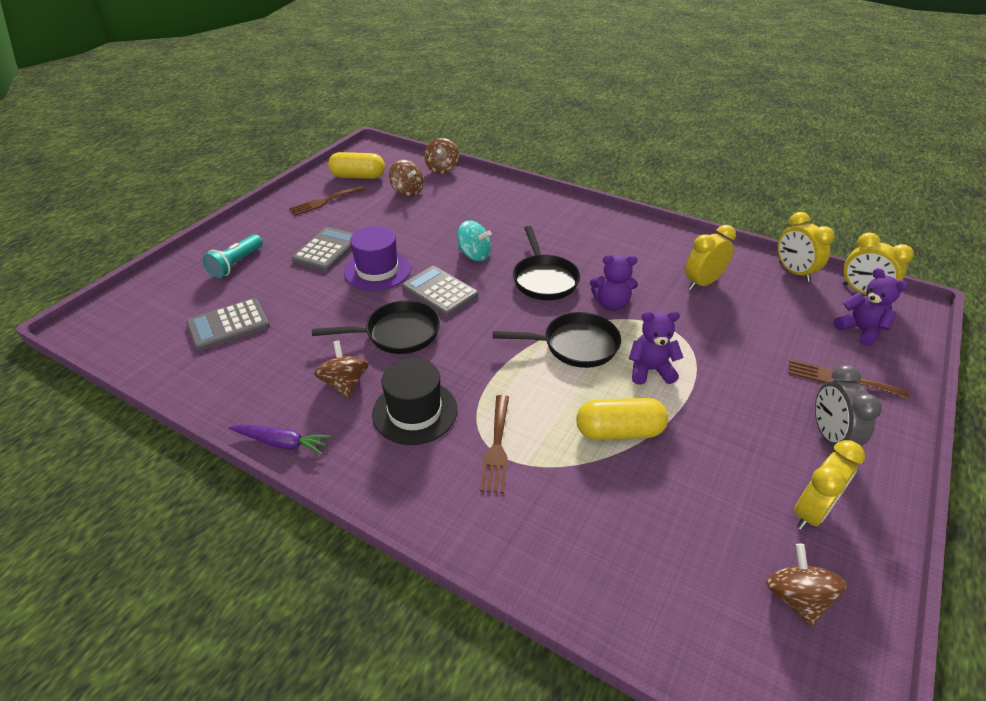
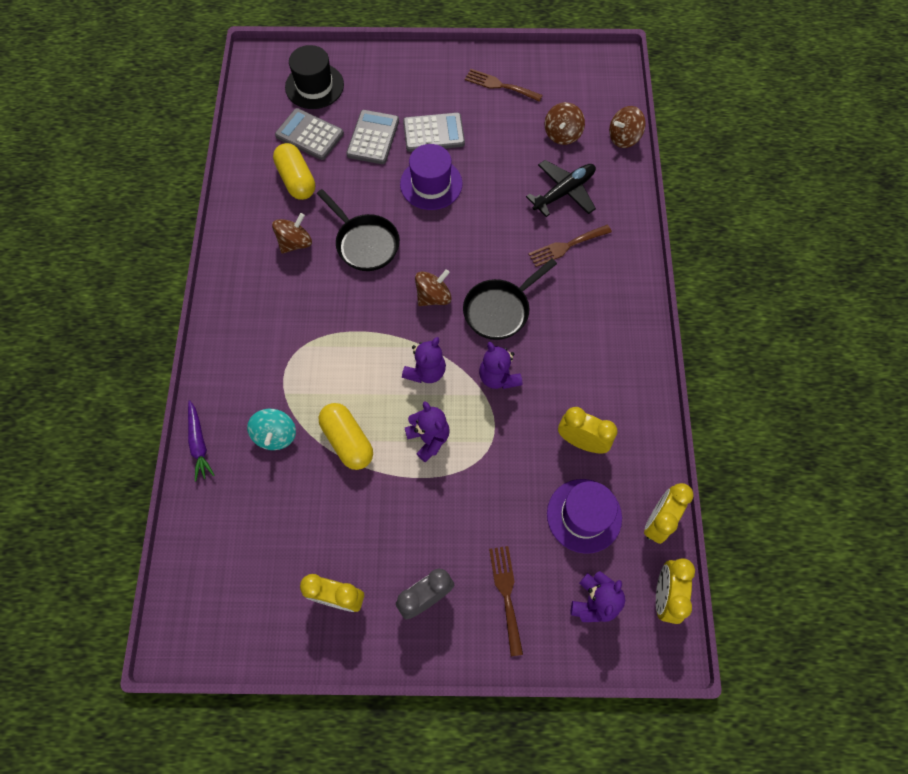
camera: 60 degrees right, 25 degrees up
(236, 264) = (376, 89): turquoise flashlight -> none
(282, 443) = (226, 242): purple carrot -> purple carrot (199, 443)
(358, 176) = (558, 83): yellow capsule -> yellow capsule (296, 180)
(415, 411) = (294, 300): black hat -> black hat (314, 86)
(440, 292) = (432, 243): grey calculator -> grey calculator (373, 138)
(461, 209) = (564, 192): none -> black plane
(474, 255) = (499, 240): turquoise spinning top -> turquoise spinning top (275, 435)
(497, 447) = (289, 368): brown fork -> brown fork (566, 246)
(575, 345) = (426, 371): black pan -> purple teddy bear
(774, 306) = (584, 515): none -> purple hat
(796, 597) = (258, 601): brown spinning top -> brown spinning top (433, 296)

